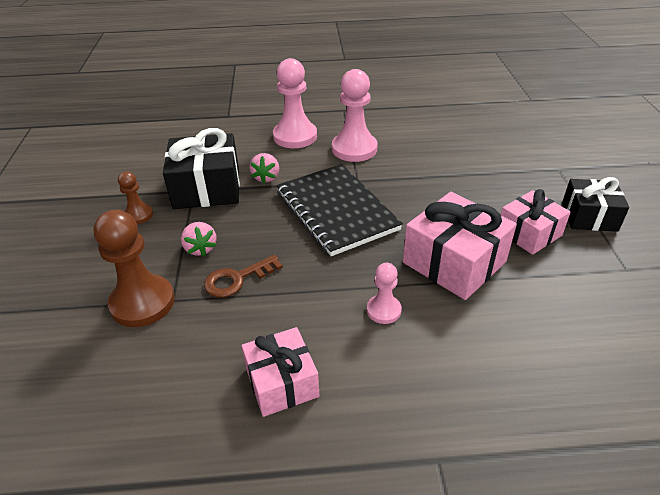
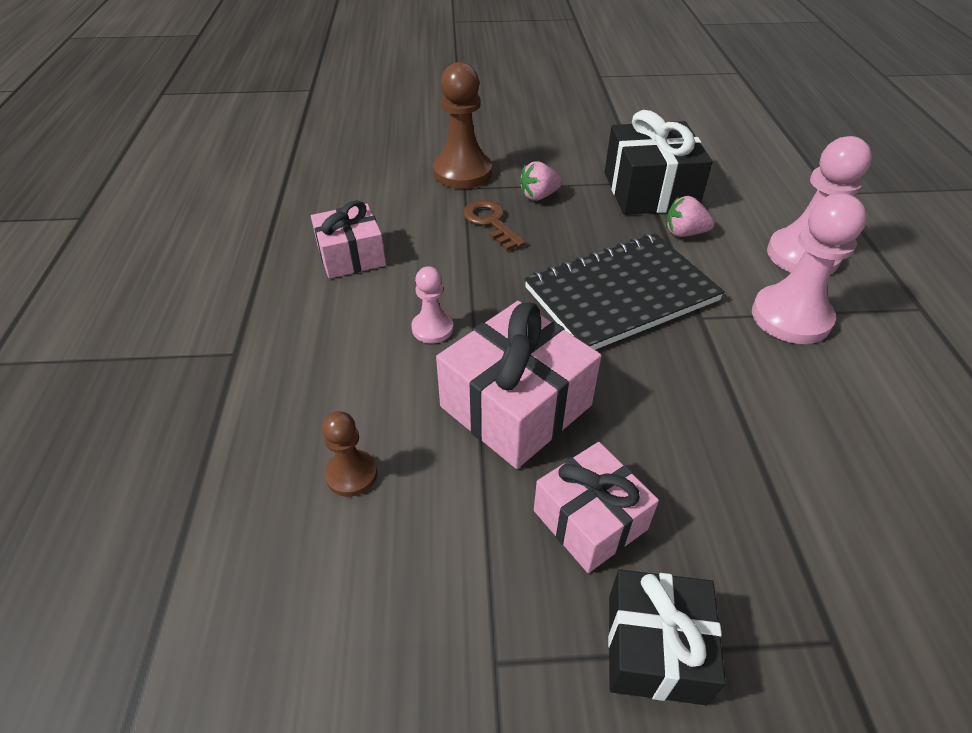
camera: 90 degrees right, 5 degrees up
(138, 215) = (591, 154): brown pawn -> brown pawn (351, 474)

